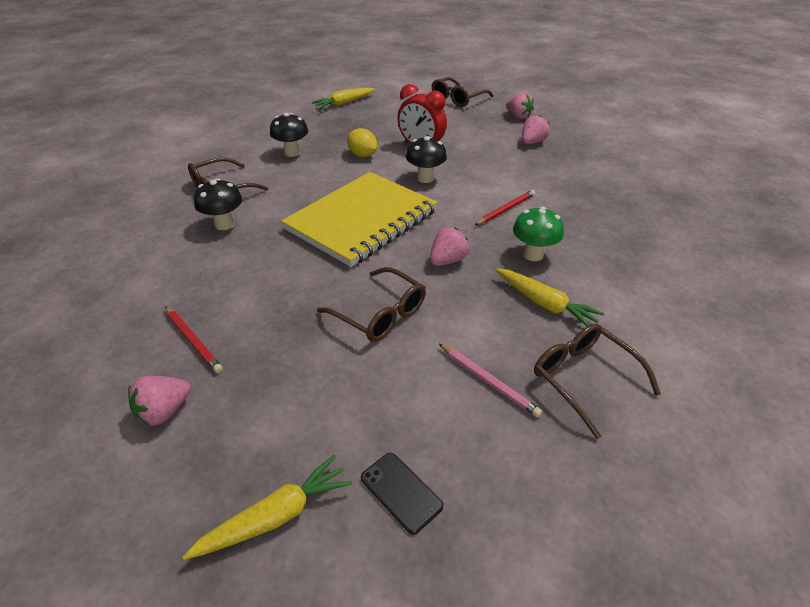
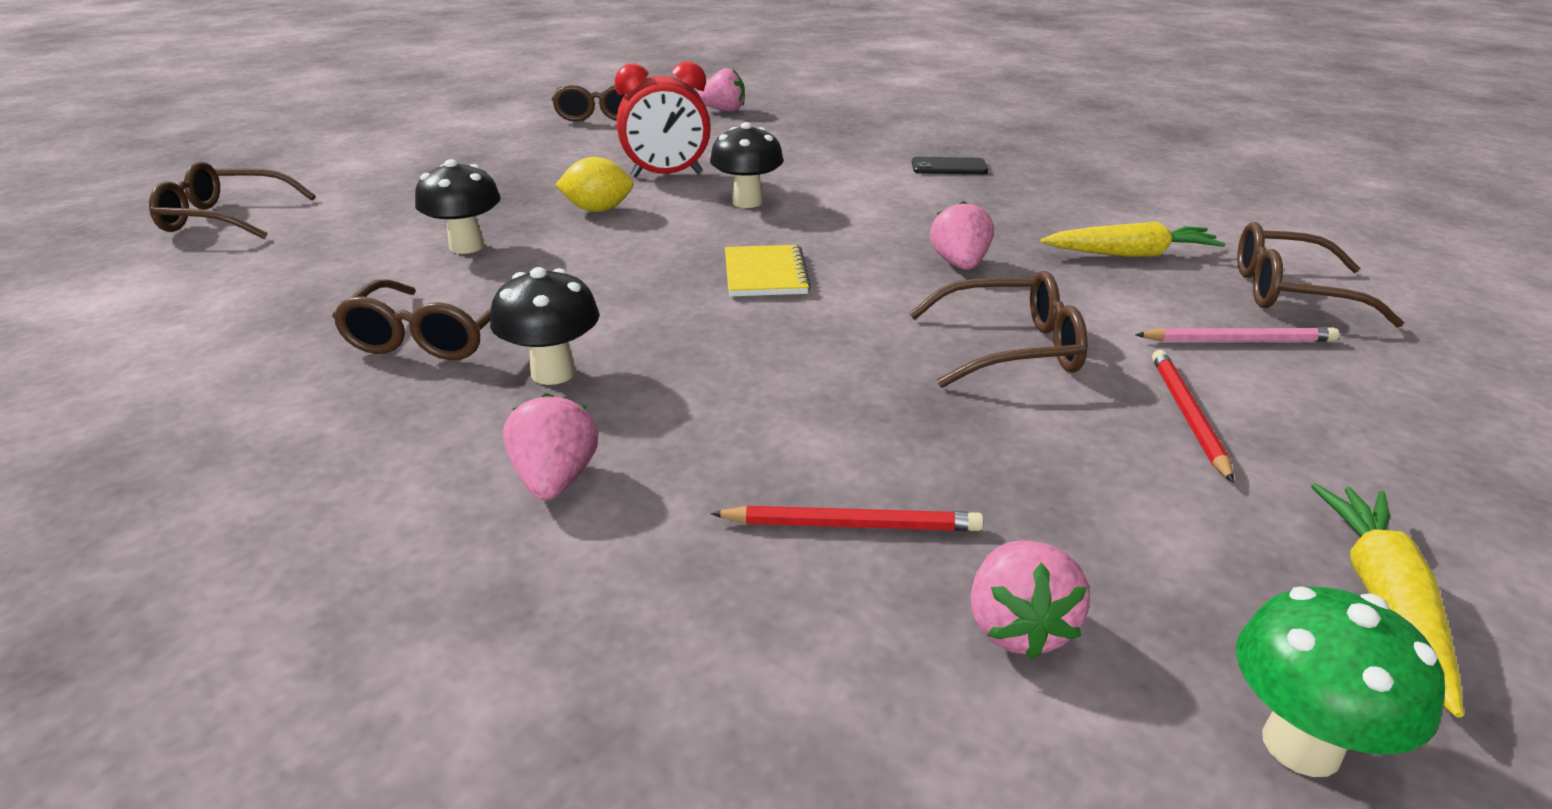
camera: 45 degrees left, 10 degrees down
(250, 105) = (225, 218): none -> brown glasses
(344, 103) = (423, 165): yellow carrot -> none
(362, 220) = (765, 274): yellow notebook -> yellow notebook, size x0.43
(401, 492) = (1402, 478): black phone -> black phone (949, 167)
(505, 209) = (909, 195): red pencil -> red pencil (1187, 415)
(532, 142) = (796, 128): pink strawberry -> pink strawberry (555, 480)
(533, 255) = (1027, 221): green mushroom -> green mushroom (1301, 745)

